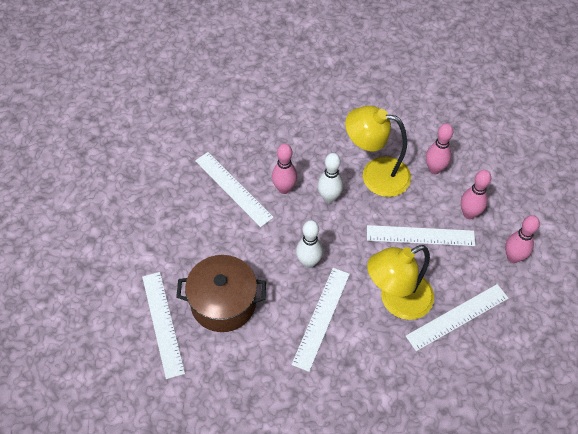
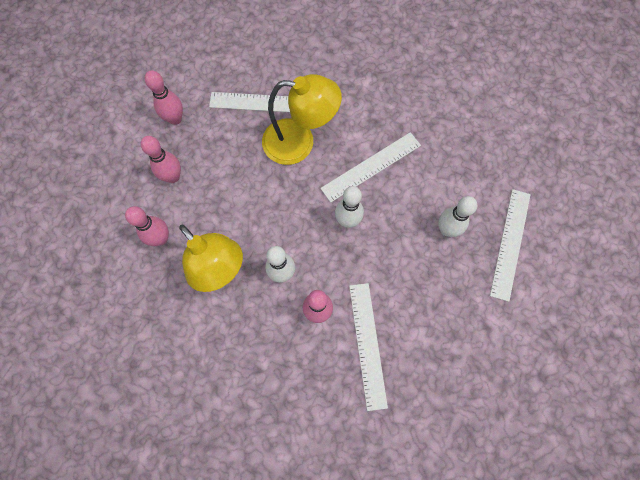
camera: 145 degrees left, 15 degrees up
(223, 303) = (446, 229): brown pot -> white bowling pin
(420, 236) = (232, 183): white ruler -> none

